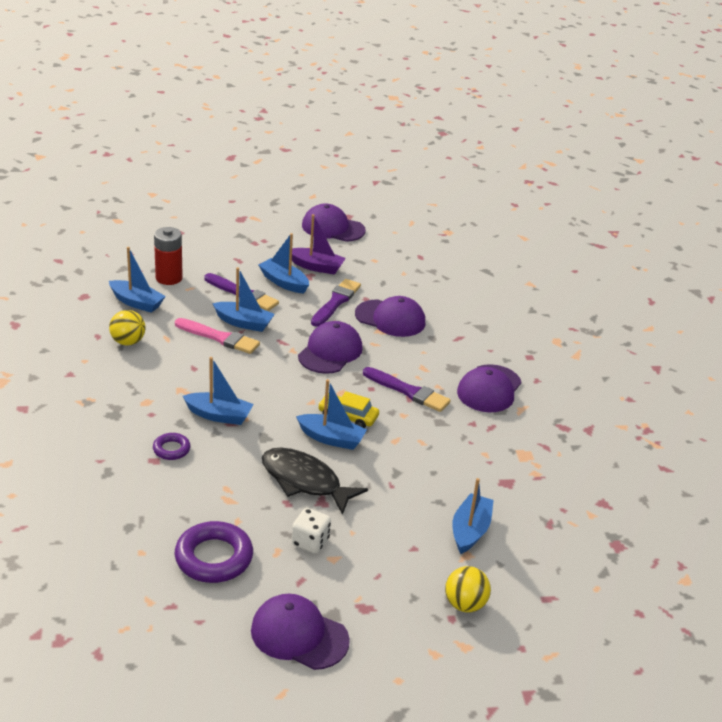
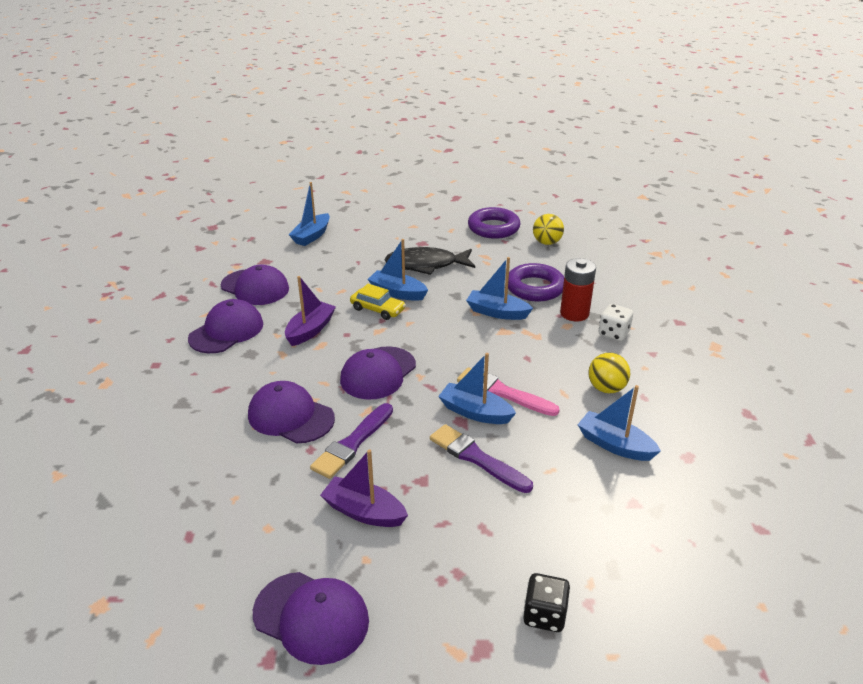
camera: 170 degrees left, 0 degrees up
(169, 278) = (583, 489): red battery -> red battery (574, 313)
(171, 449) = (535, 288): purple ring -> purple ring, size x1.88
(206, 228) = (544, 615): none -> black dice
(284, 282) = (418, 479): blue boat -> none
(299, 635) = (441, 197): purple cap -> purple cap (255, 287)
(304, 481) = (426, 265): black fish -> black fish turned 135 degrees clockwise
(310, 542) = (427, 233): white dice -> white dice (613, 333)
(408, 391) = (310, 330): purple brush -> purple boat
(465, 604) = (336, 205): yellow ball -> yellow ball (547, 242)

